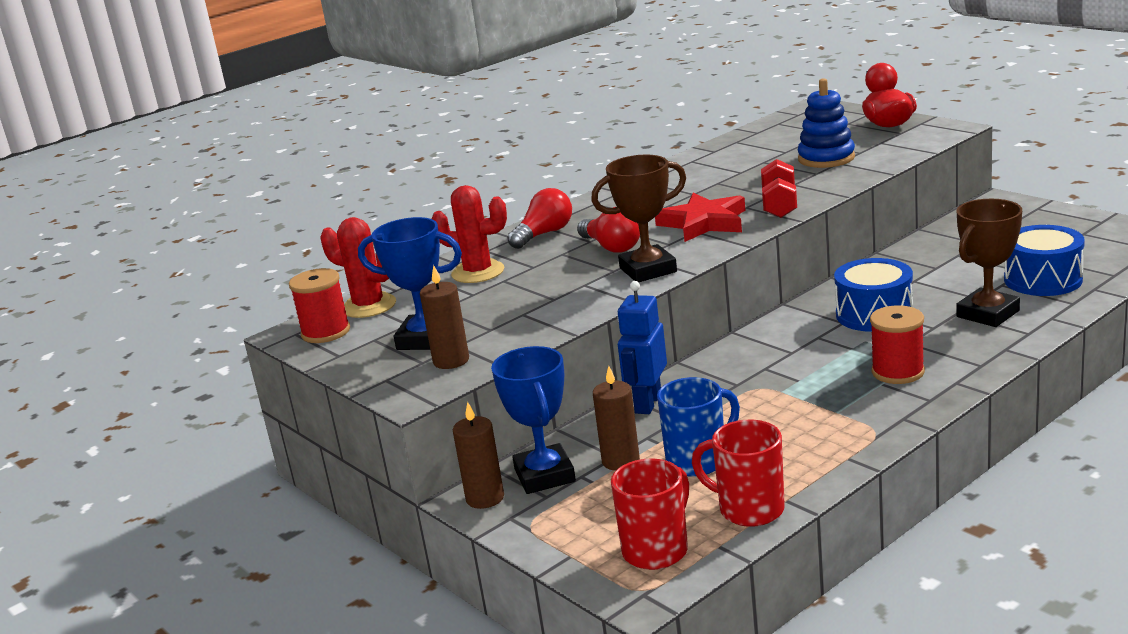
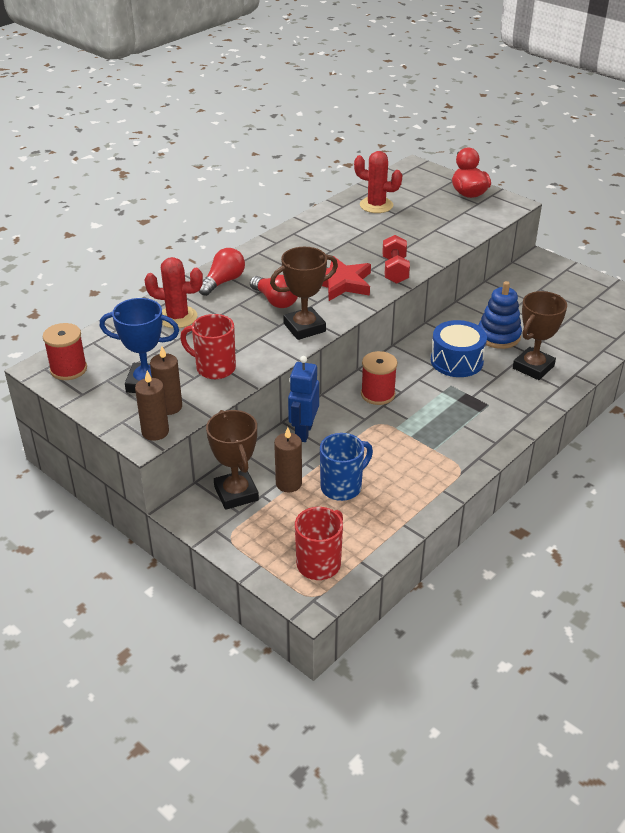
camera: 10 degrees left, 15 degrees up
(369, 306) = (98, 345): red cactus -> red cactus (376, 205)
(485, 498) = (195, 511): brown candle -> brown candle (155, 432)
(545, 475) = (236, 493): blue trophy -> brown trophy
(749, 509) = (379, 531): red mug -> red mug (214, 368)
(826, 158) = (426, 224): blue stacking toy -> blue stacking toy (498, 336)
(898, 372) = (474, 416): red spool -> red spool (378, 394)
(1043, 280) = (569, 339): blue drum -> none

